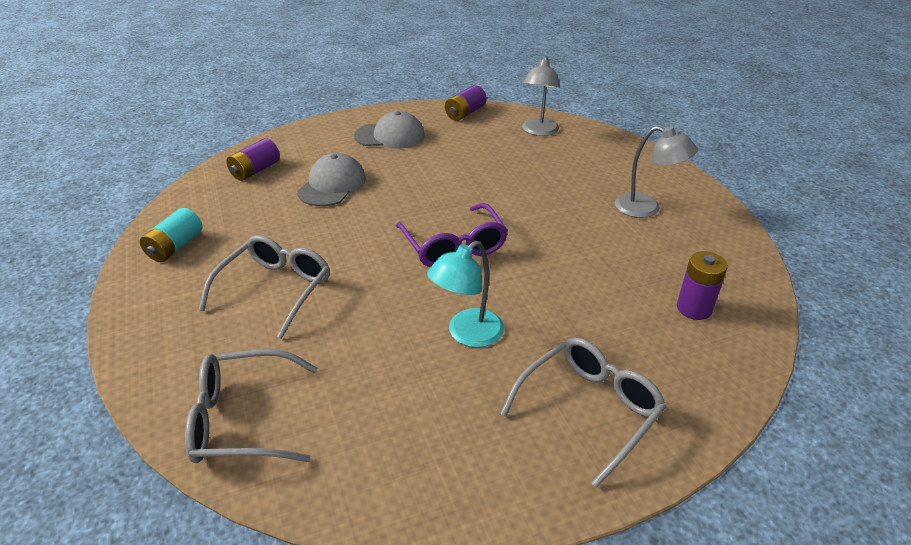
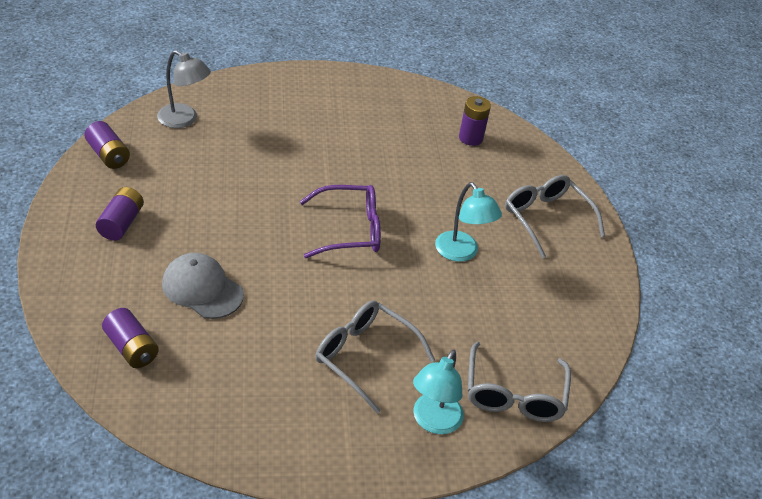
camera: 80 degrees left, 5 degrees up
(175, 247) = (260, 430): turquoise battery -> none
(193, 354) = (433, 422): none -> turquoise lamp
(390, 136) = (121, 223): grey cap -> purple battery
(646, 208) = (347, 110): grey lamp -> none

